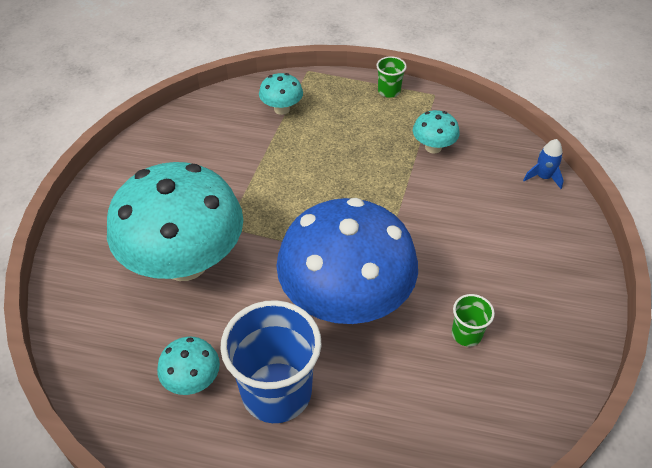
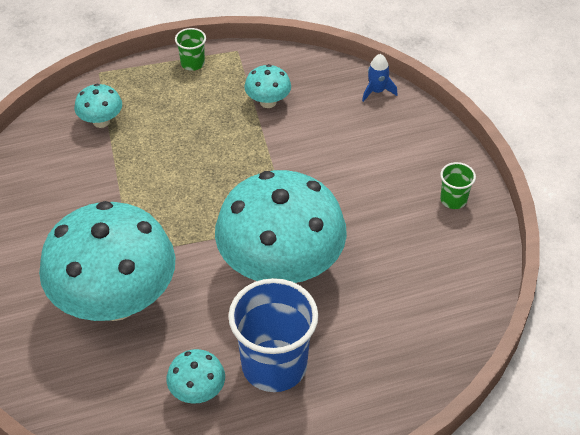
camera: 30 degrees left, 0 degrees up
(345, 301) = (281, 268): blue mushroom -> turquoise mushroom
(466, 334) = (394, 249): green cup -> green cup (453, 200)

